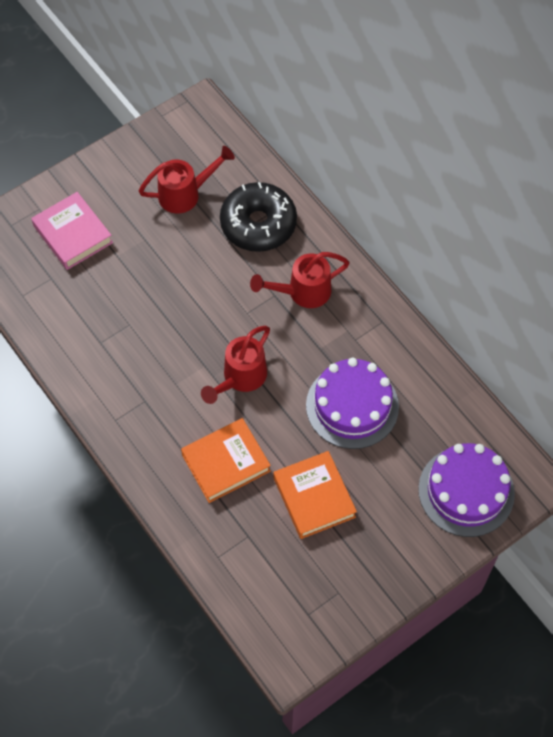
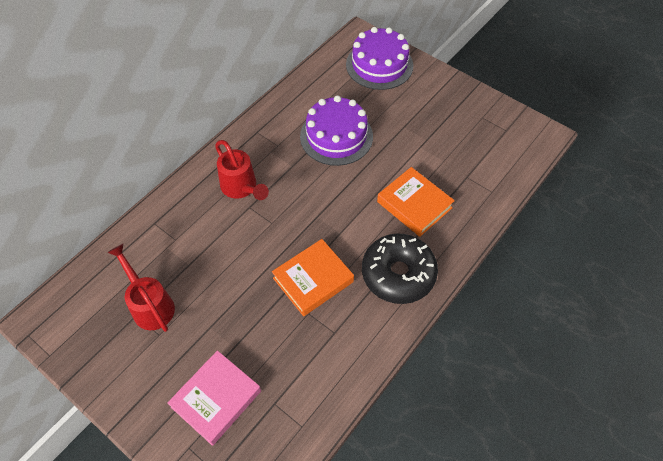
camera: 105 degrees left, 5 degrees down
(240, 378) = (335, 212): red watering can -> none
(258, 224) = (177, 235): black donut -> black donut (398, 274)
(314, 497) = (419, 144): orange book -> orange book (313, 280)

